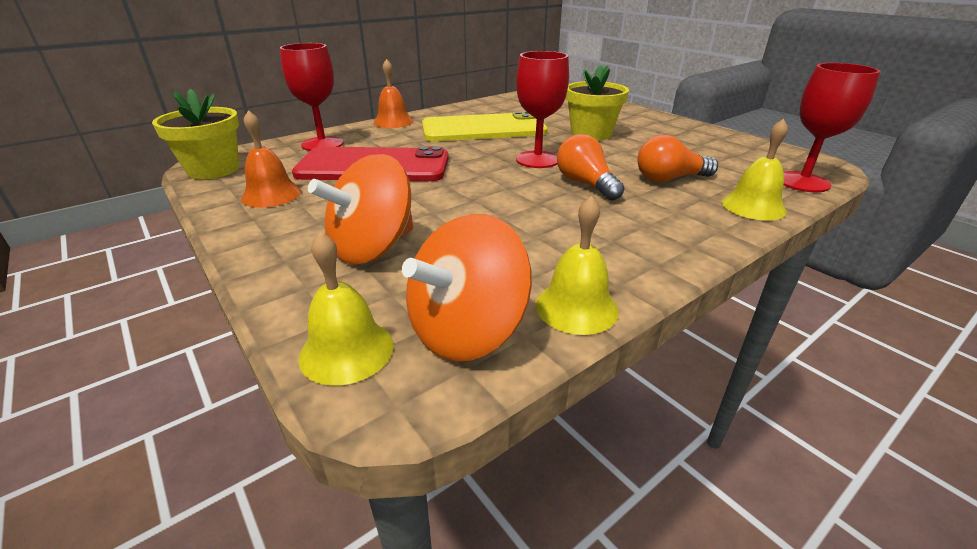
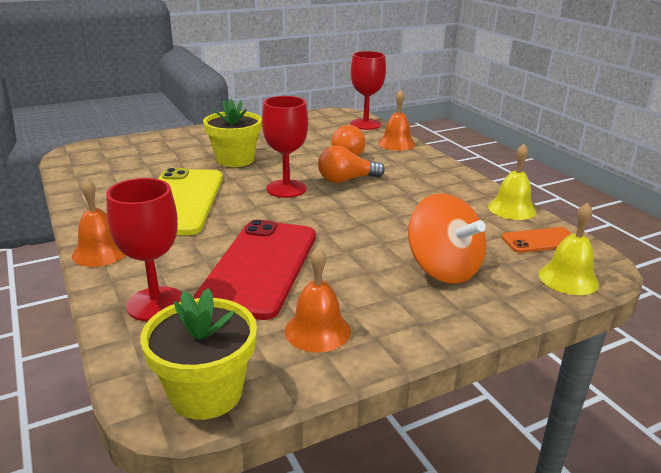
camera: 80 degrees left, 5 degrees down
(467, 331) = (540, 240): orange spinning top -> orange phone
(753, 206) = (396, 143): yellow bell -> orange bell

